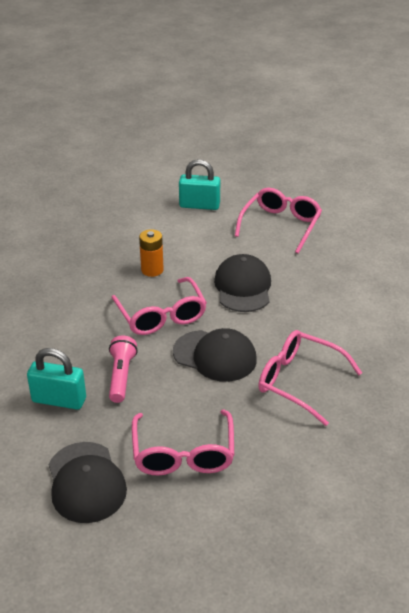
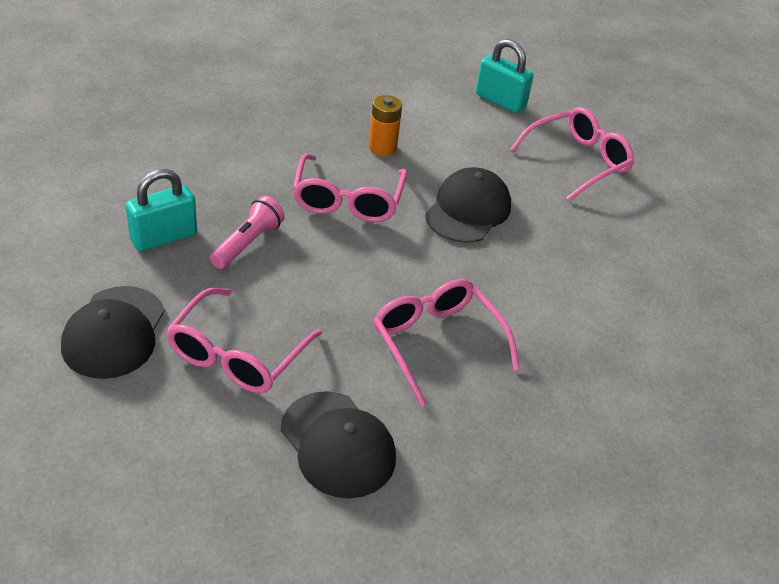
camera: 25 degrees right, 5 degrees up
(59, 400) = (164, 237): turquoise padlock -> turquoise padlock turned 75 degrees counterclockwise
(215, 356) = (367, 269): black cap -> black cap (338, 444)

